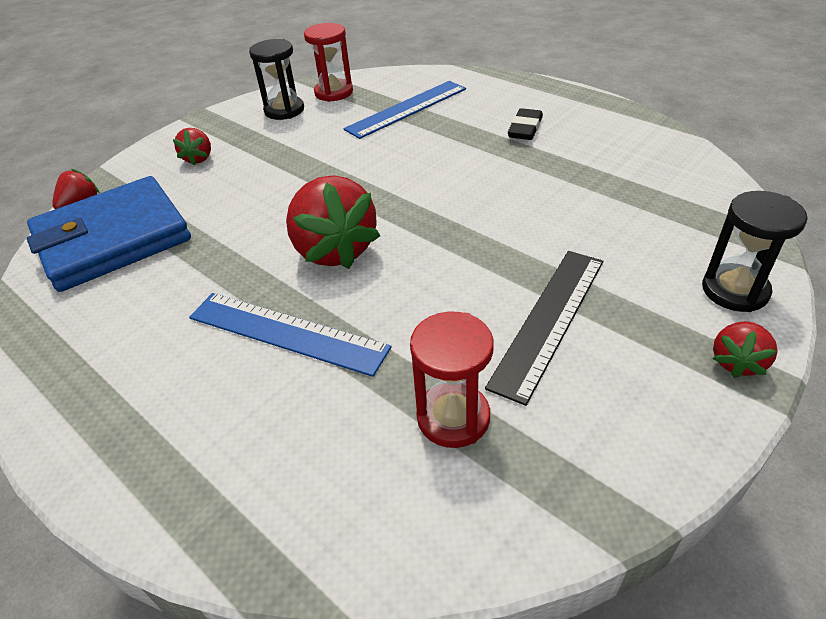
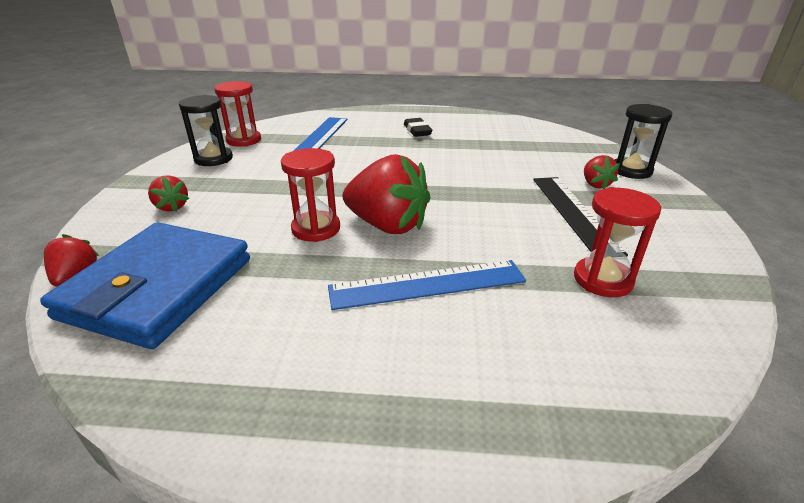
camera: 40 degrees left, 10 degrees down
(273, 228) = (316, 229): none -> red hourglass
(737, 362) = (677, 198): red strawberry -> red strawberry (595, 184)

